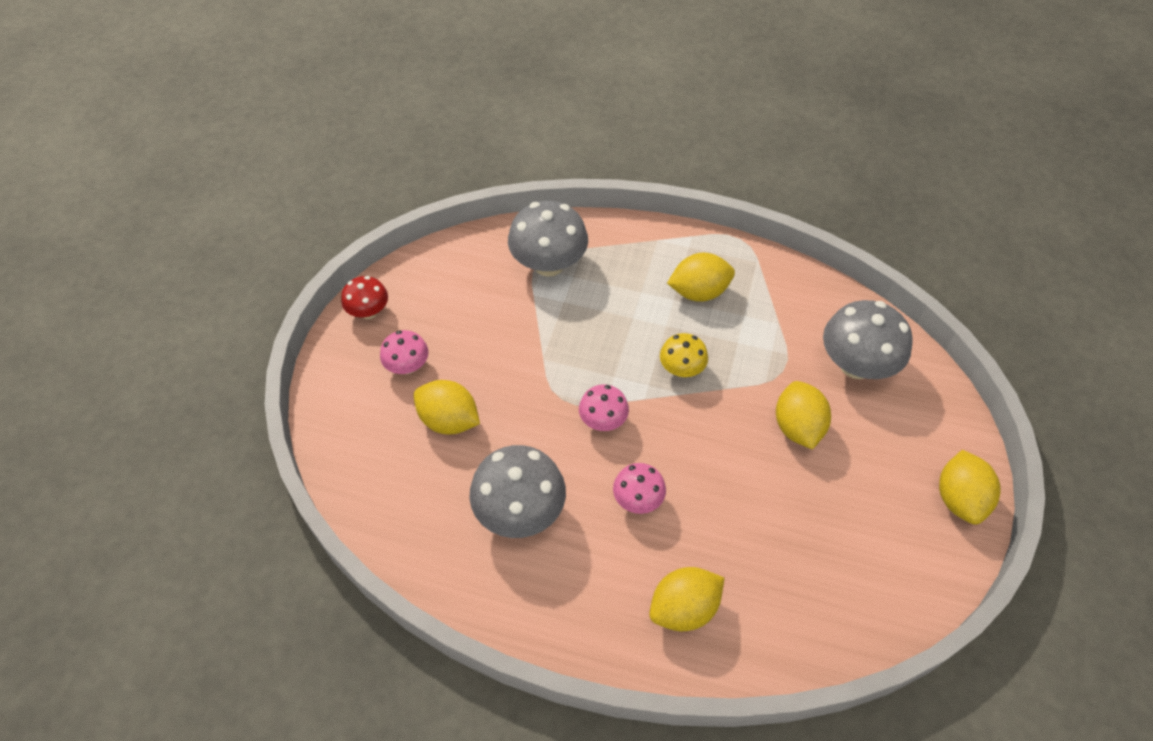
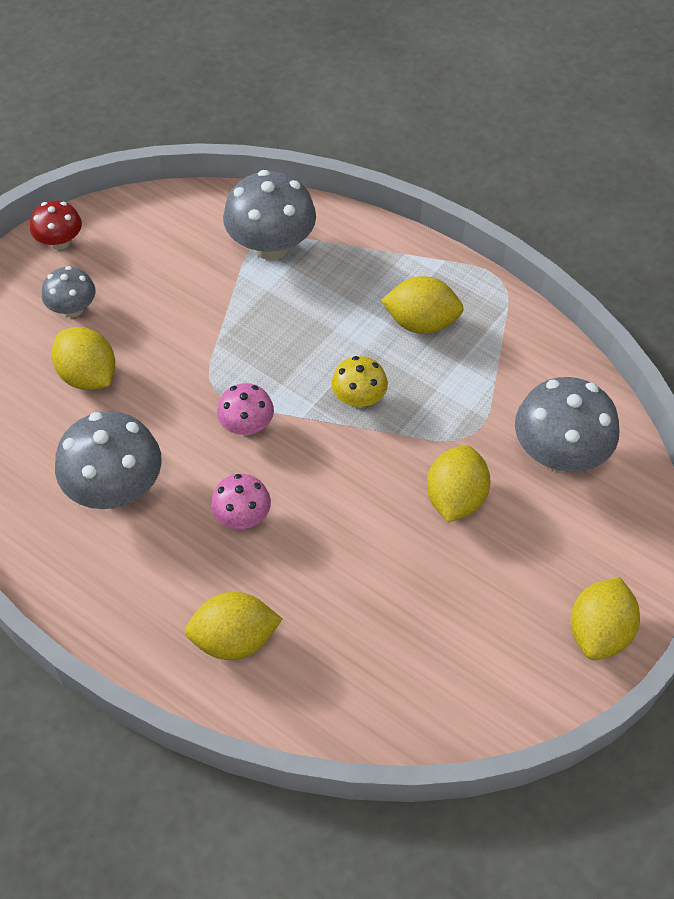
camera: 20 degrees right, 0 degrees up
(407, 366) = (73, 309): pink mushroom -> grey mushroom

